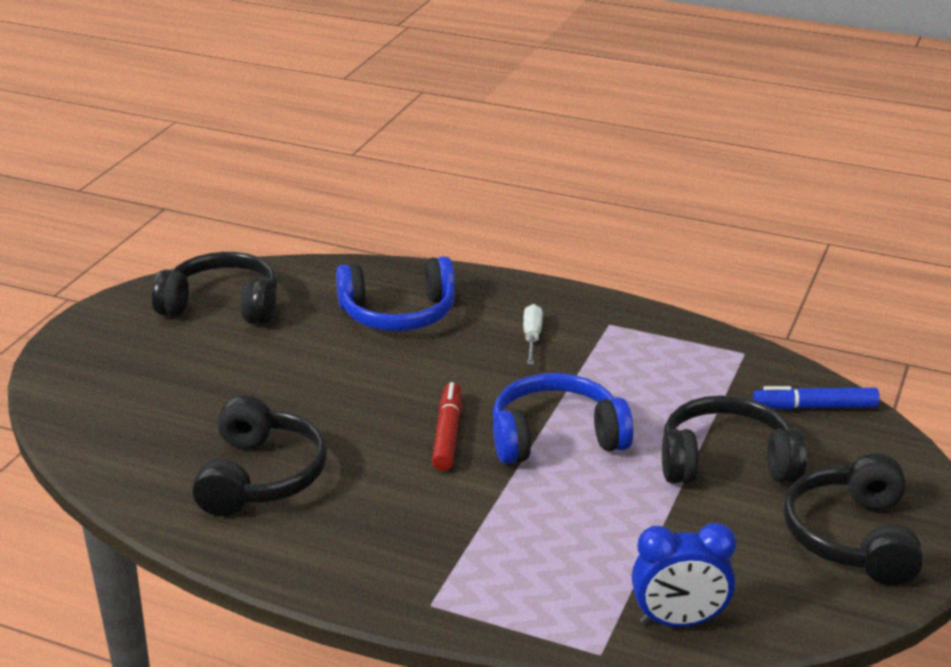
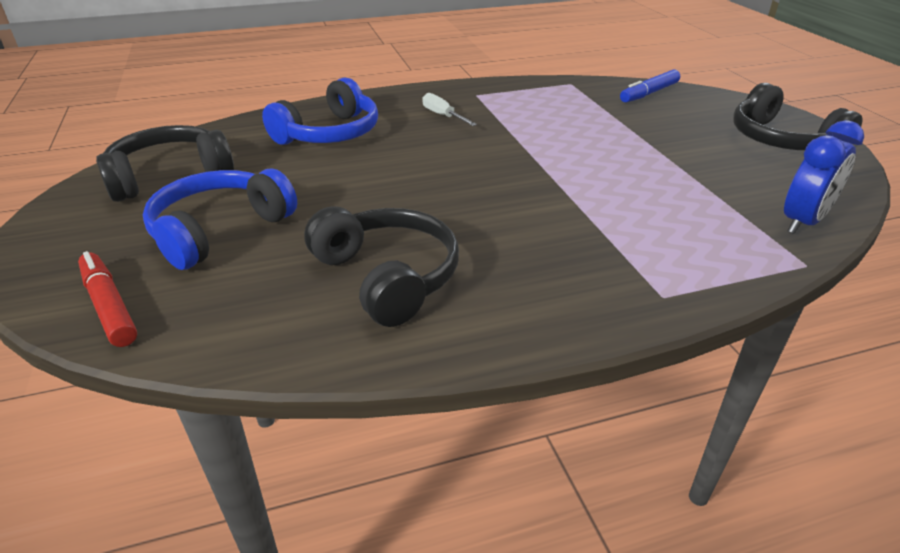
camera: 40 degrees left, 5 degrees up
(447, 434) = (482, 186): red marker -> red marker (109, 306)
(556, 437) = (551, 159): blue headphones -> blue headphones (219, 230)
(726, 461) = (660, 132): black headphones -> none

